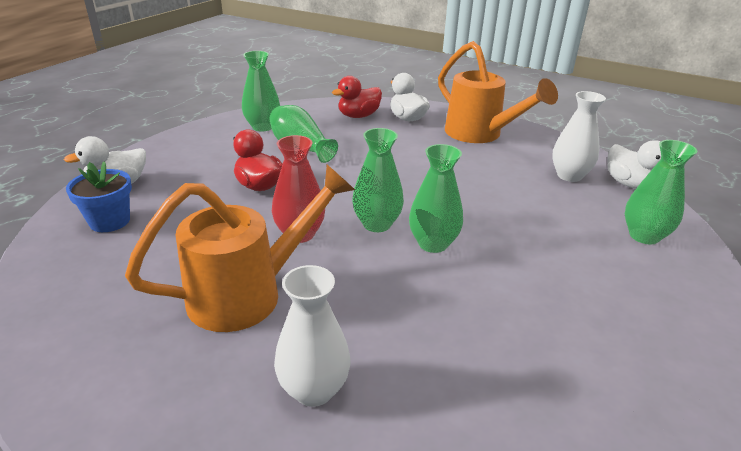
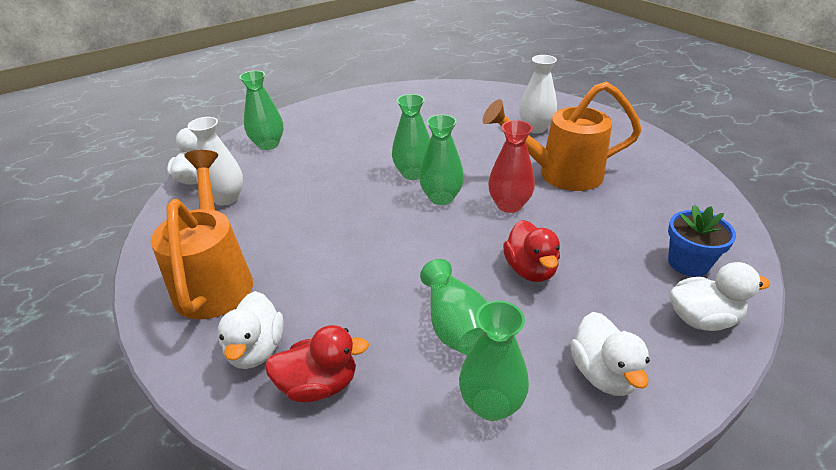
camera: 150 degrees left, 5 degrees up
(198, 147) = (603, 373): none -> white duck

